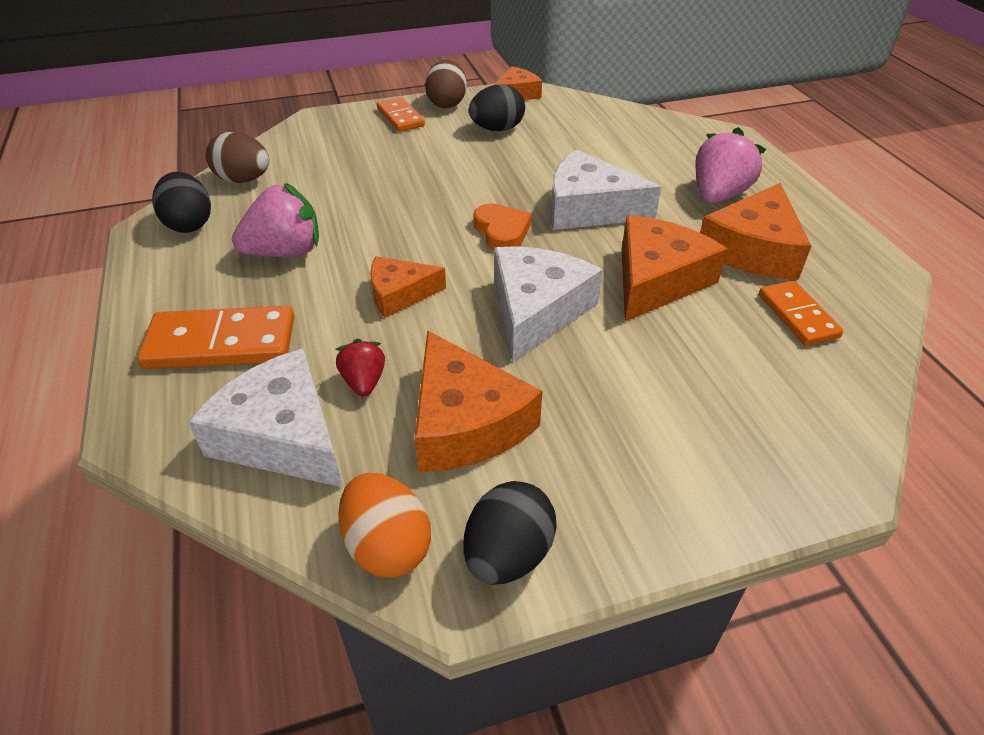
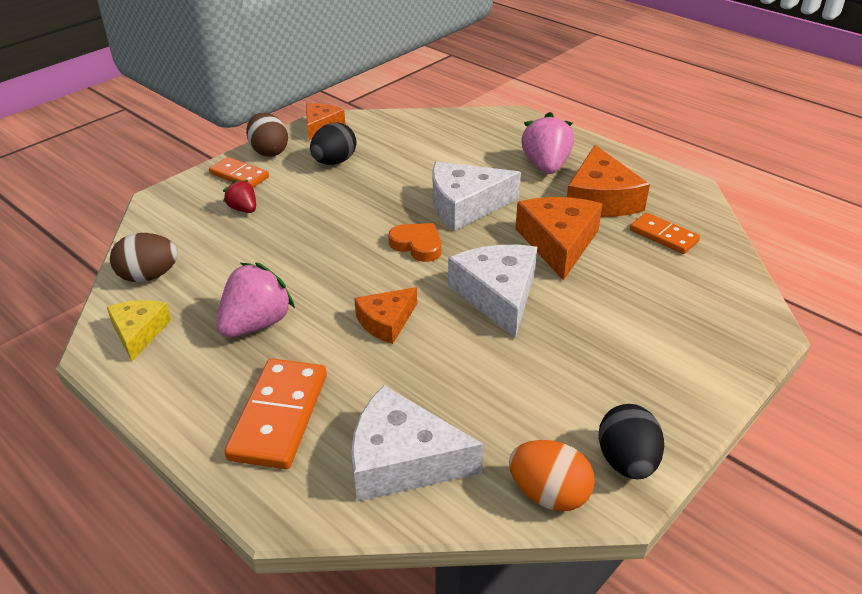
camera: 30 degrees left, 5 degrees down
(189, 224) = (139, 332): black egg -> yellow cheese
(221, 343) = (279, 416): orange domino -> orange domino turned 45 degrees counterclockwise
(364, 382) = (424, 396): red strawberry -> red strawberry (243, 209)
(465, 422) = (522, 393): orange cheese -> none

